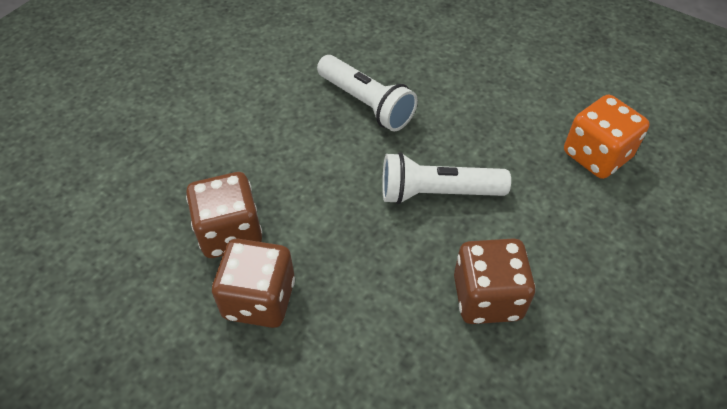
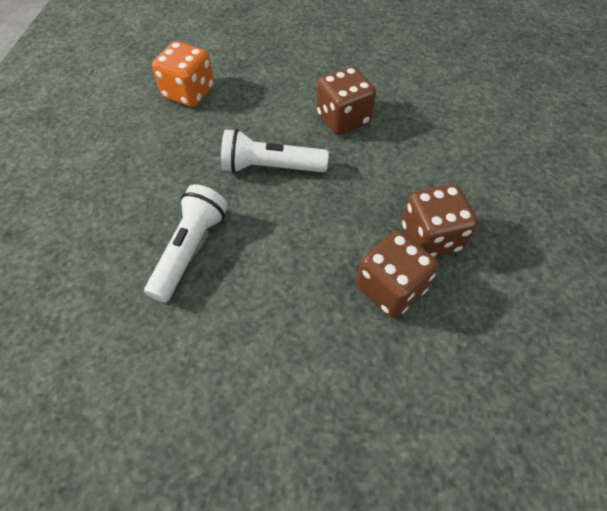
camera: 115 degrees left, 5 degrees up
(438, 193) = (271, 167): white flashlight -> white flashlight turned 120 degrees clockwise

